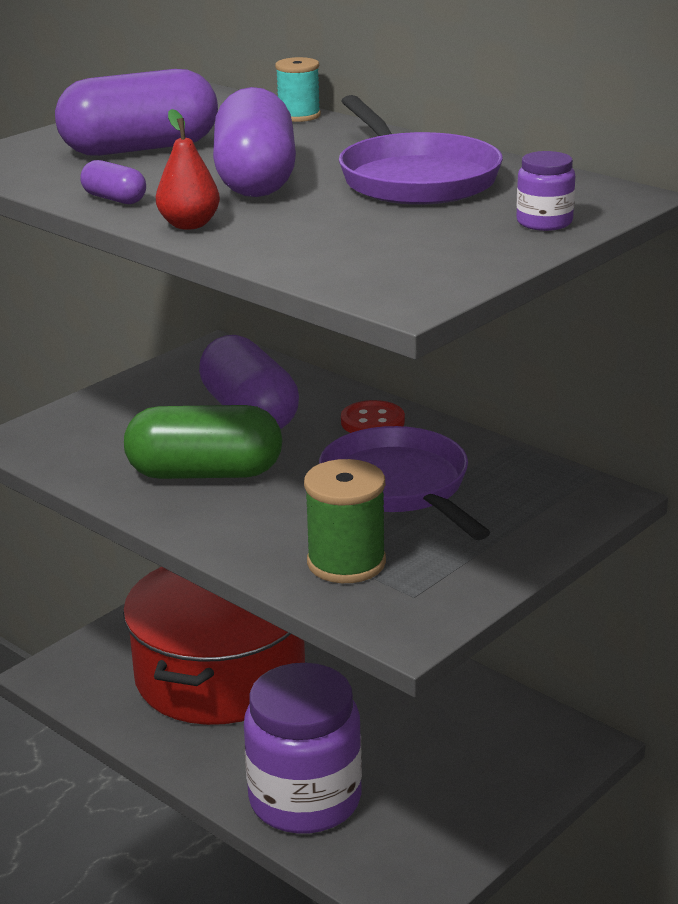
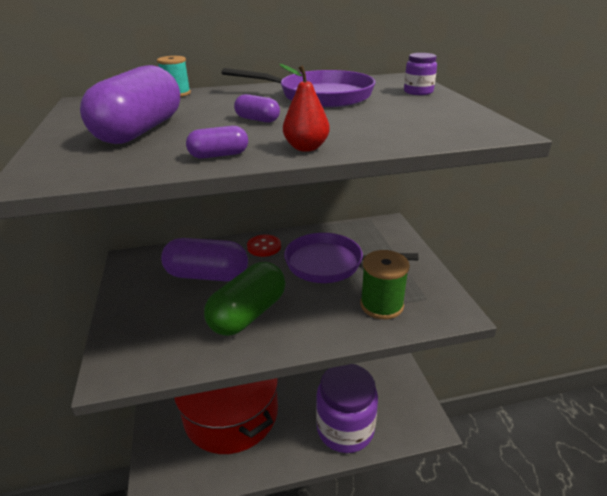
camera: 55 degrees left, 5 degrees up
(255, 179) = (257, 120): purple capsule -> purple capsule, size x0.44

